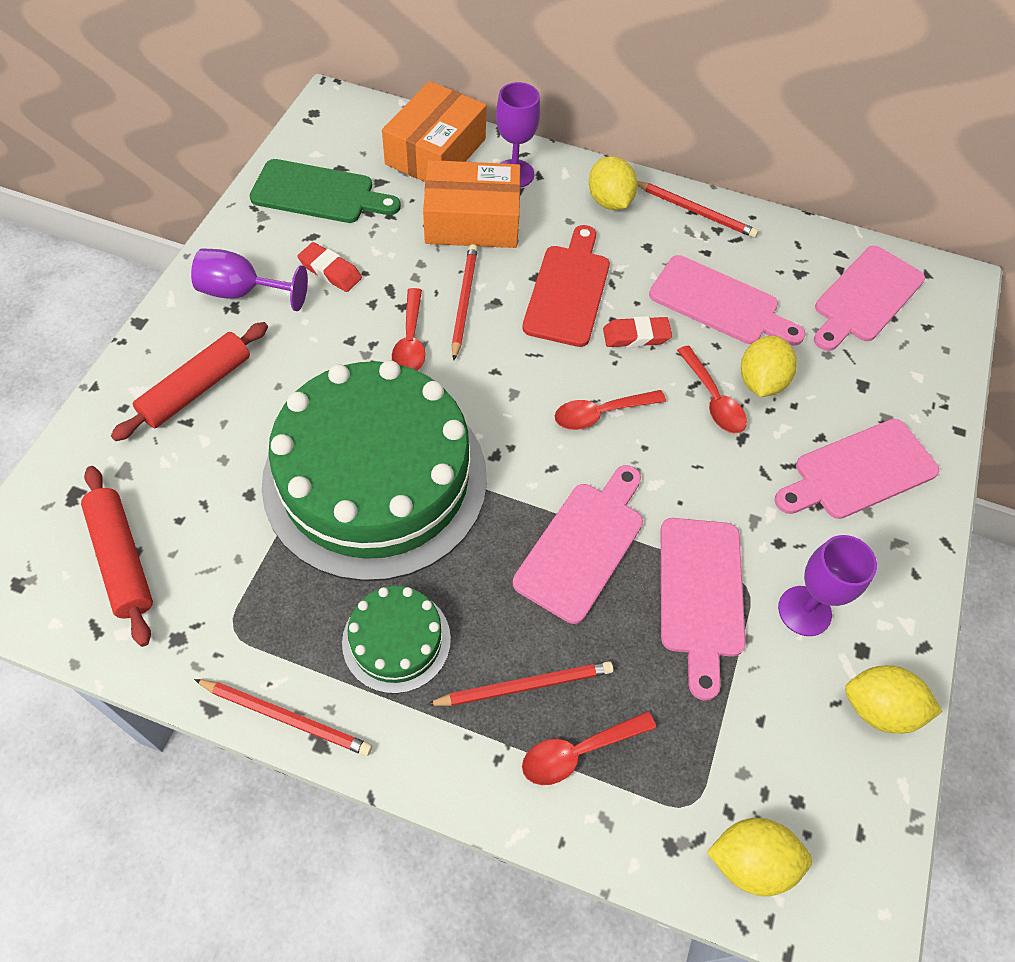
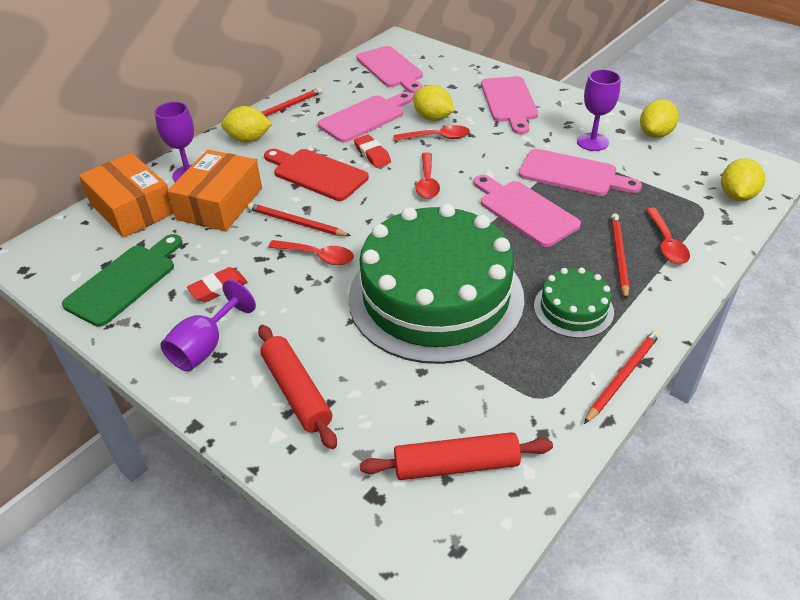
camera: 65 degrees left, 15 degrees down
(636, 336) = (372, 154): red eraser -> red eraser turned 45 degrees counterclockwise

